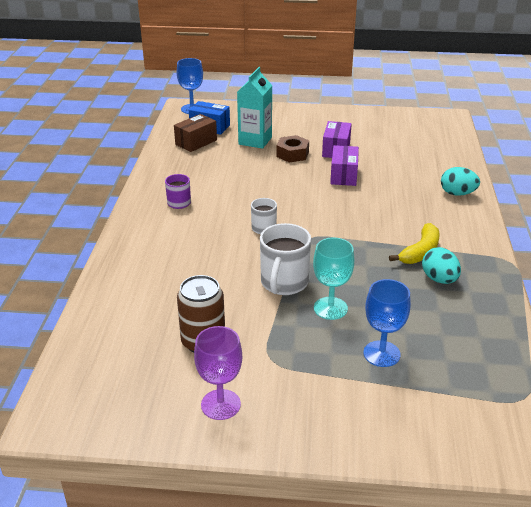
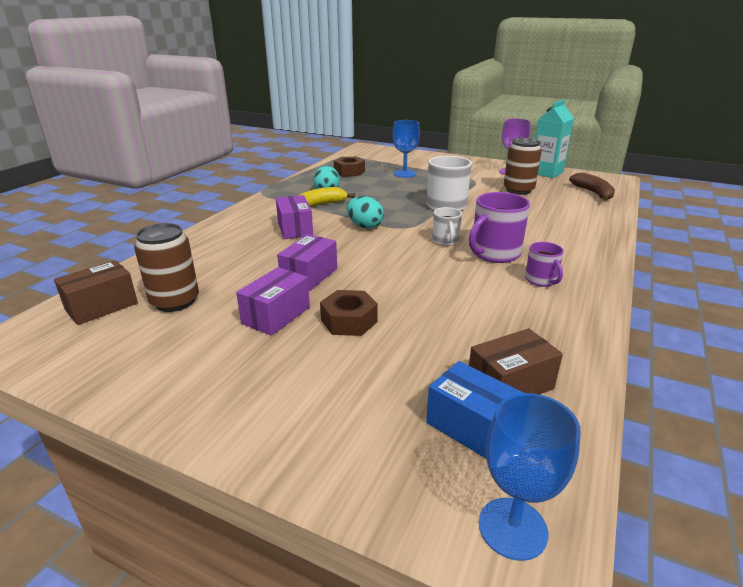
camera: 160 degrees left, 5 degrees down
(97, 359) = (593, 193): none -> brown banana
(217, 221) = (494, 253): none -> purple mug
(255, 141) = (393, 363): turquoise carton -> turquoise carton (546, 173)
(330, 308) = (420, 191): turquoise goblet -> none
(403, 146) = (175, 301): none -> brown can
(405, 215) = (295, 229): none -> purple box
(438, 136) = (102, 306): none -> brown box
(457, 193) = (215, 236): turquoise egg -> turquoise egg (365, 226)
(463, 339) = (349, 172): none -> brown nut

